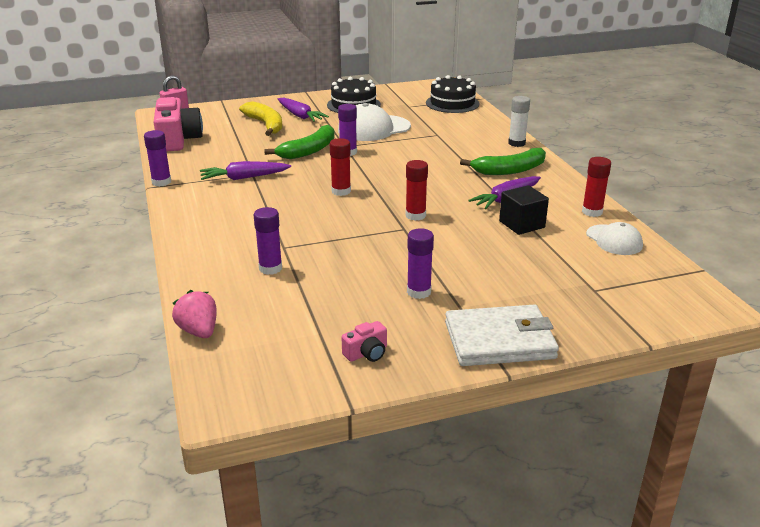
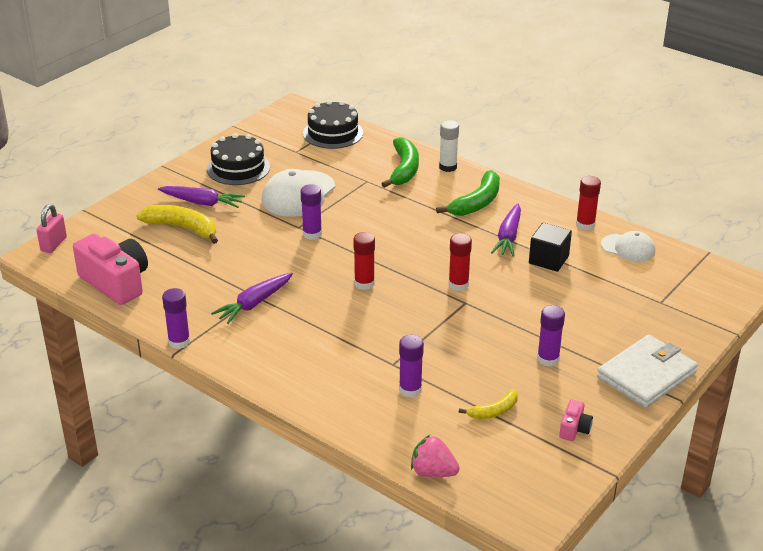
camera: 35 degrees left, 5 degrees up
(309, 150) = (272, 246): green banana -> green banana (404, 169)
(315, 310) = (494, 411): none -> yellow banana

